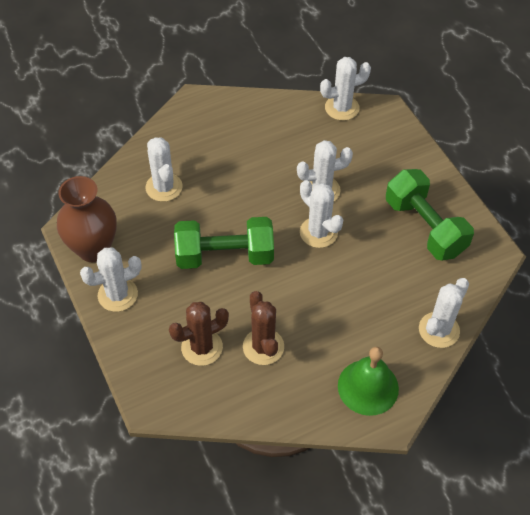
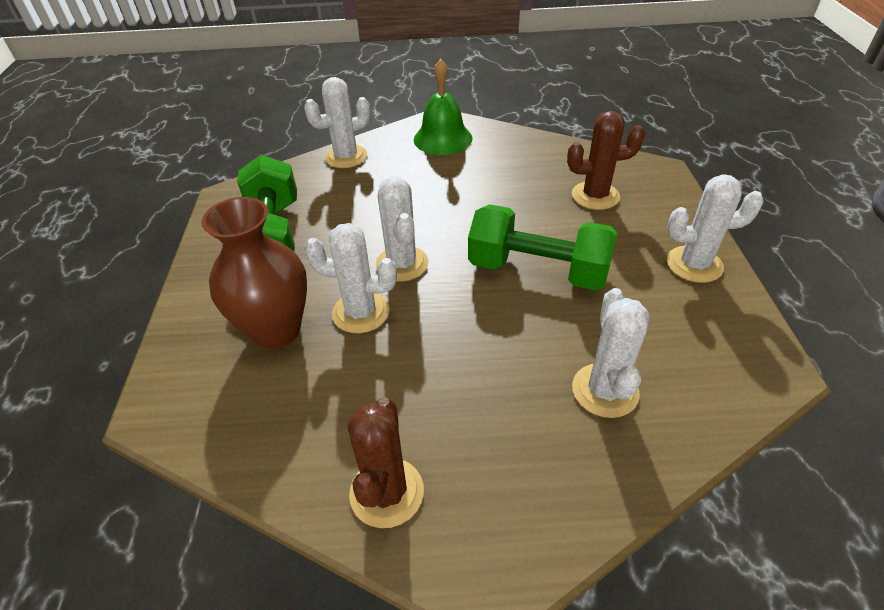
camera: 155 degrees left, 10 degrees down
(94, 249) = (732, 327): brown vase -> brown vase (276, 330)
(263, 347) = (527, 182): brown cactus -> brown cactus (386, 492)
(342, 108) = (220, 441): white cactus -> none

